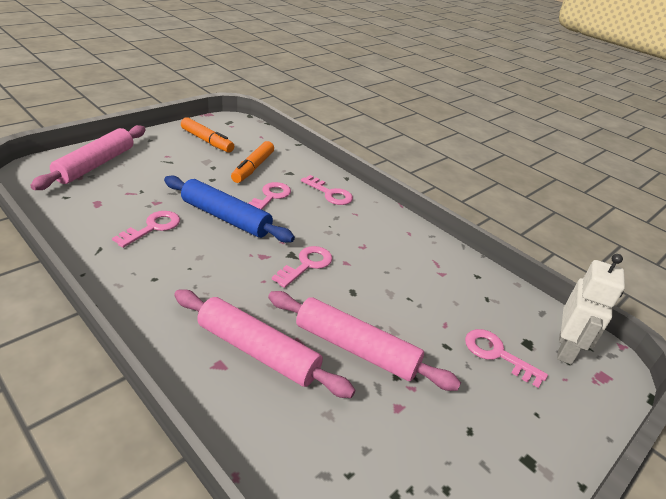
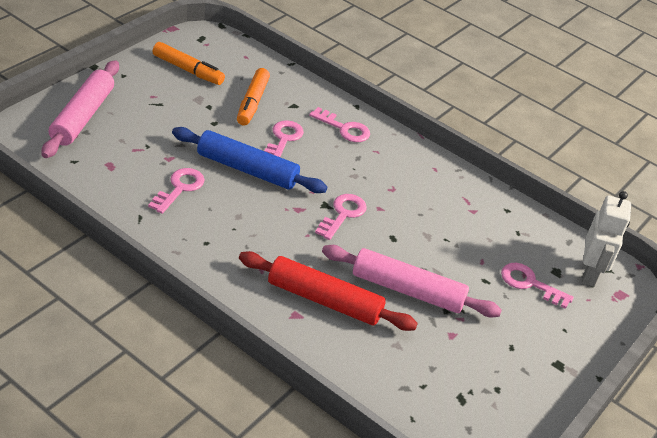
camera: 10 degrees left, 5 degrees up
(258, 351) = (324, 300): pink rolling pin -> red rolling pin

